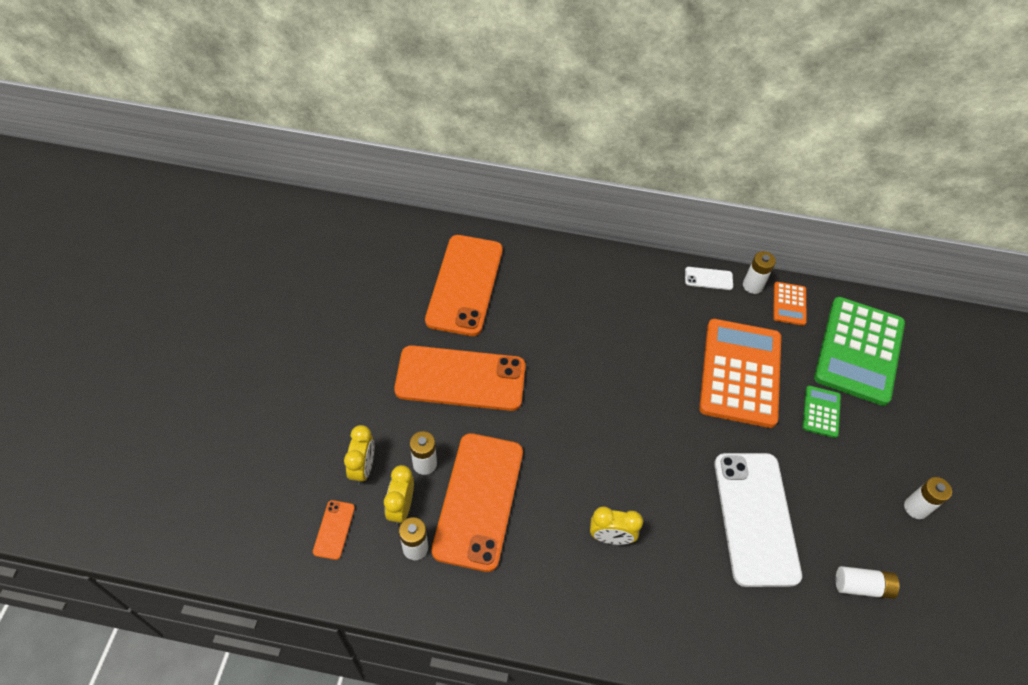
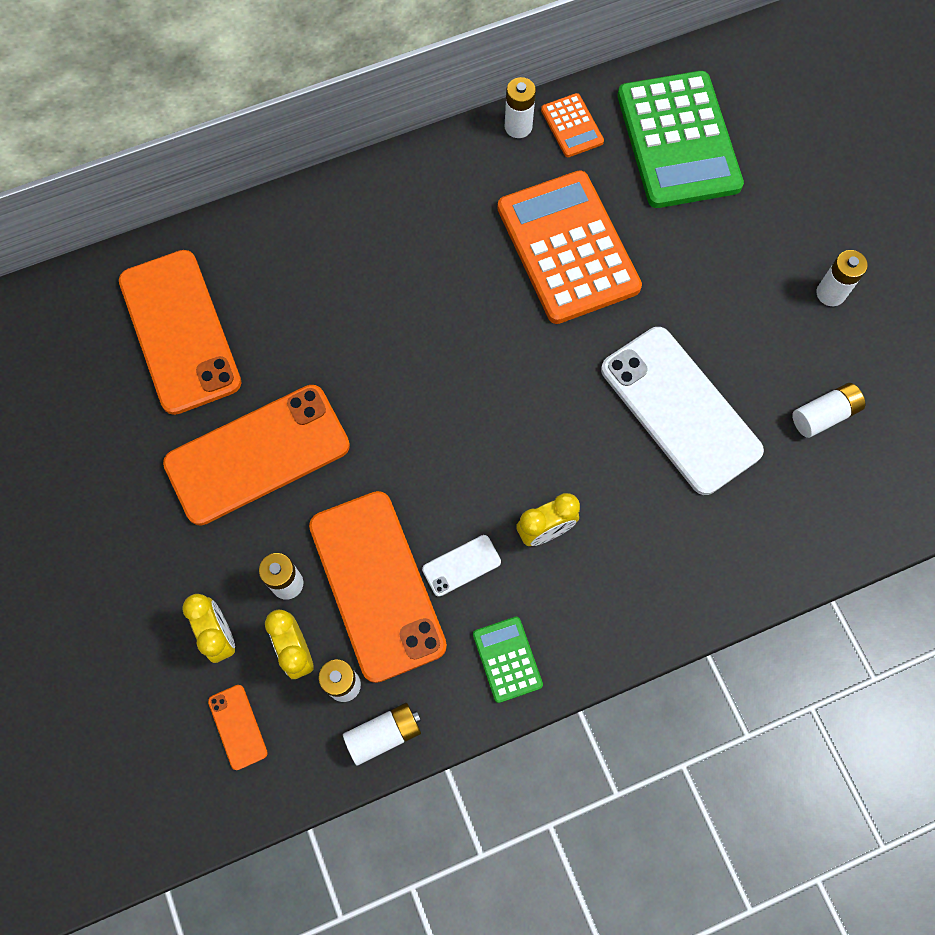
camera: 30 degrees left, 15 degrees up
(418, 596) = (384, 734): none -> white battery
(708, 279) = (463, 147): white phone -> white phone (461, 565)
(821, 412) = (678, 241): green calculator -> green calculator (507, 659)

